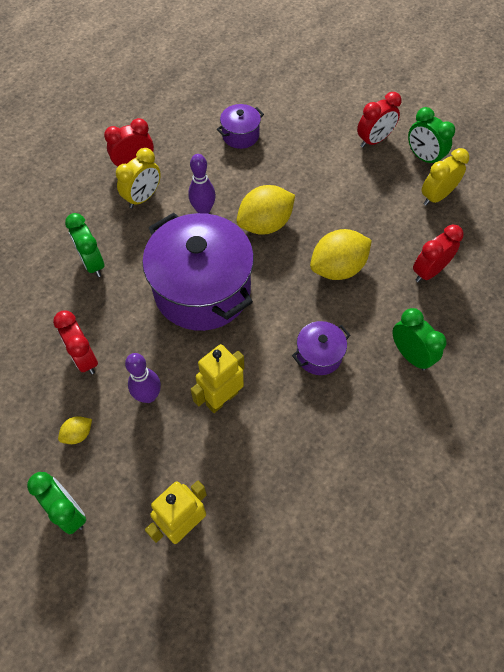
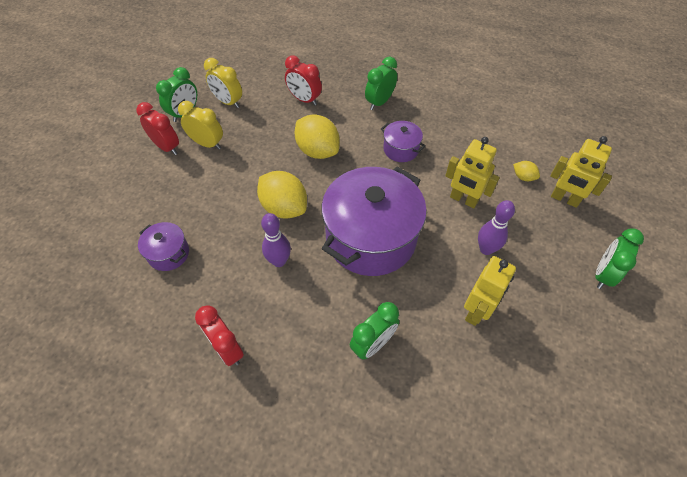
camera: 105 degrees left, 5 degrees down
(78, 434) = (544, 290): yellow lemon -> yellow lemon (523, 177)
(85, 358) = (476, 311): red clock -> yellow robot
(143, 198) = (274, 323): yellow clock -> yellow clock (207, 144)

